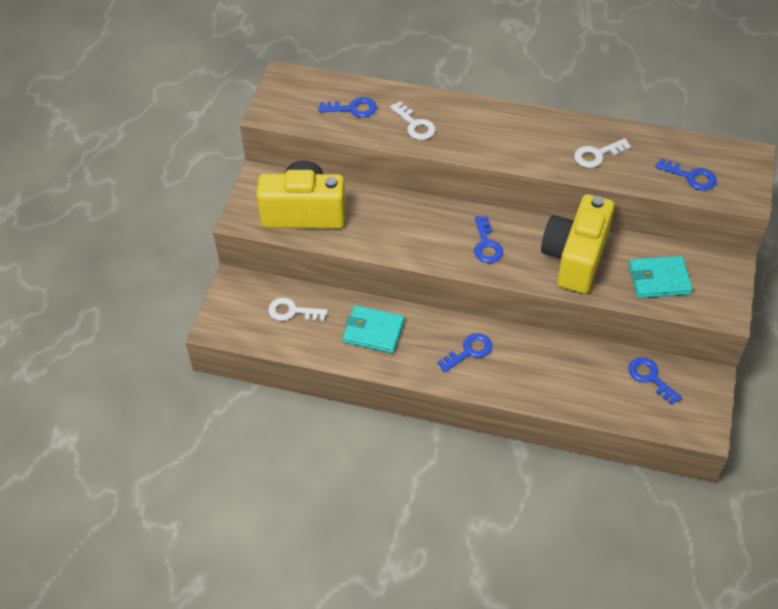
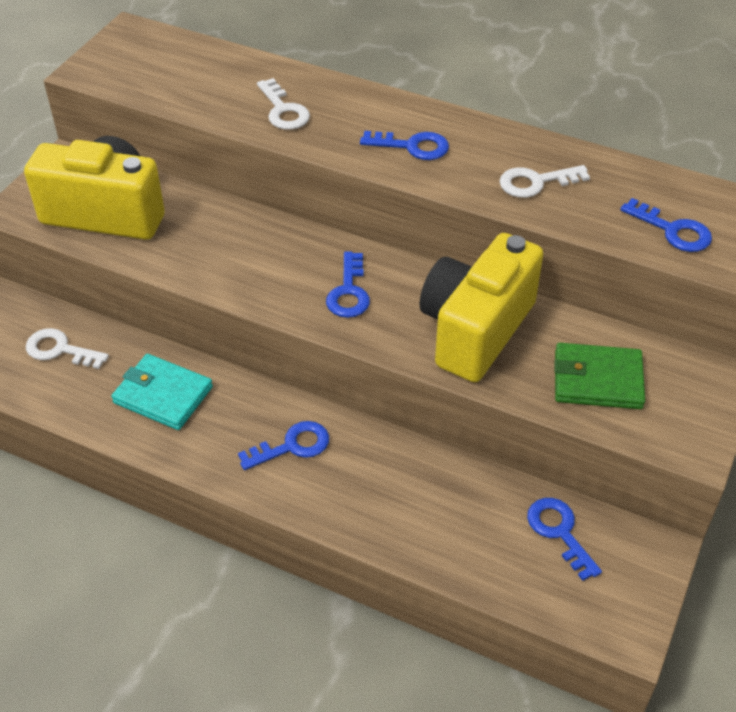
camera: 10 degrees right, 5 degrees down
(353, 108) = (205, 80): blue key -> blue key (413, 146)
(659, 279) = (597, 380): turquoise wallet -> green wallet

